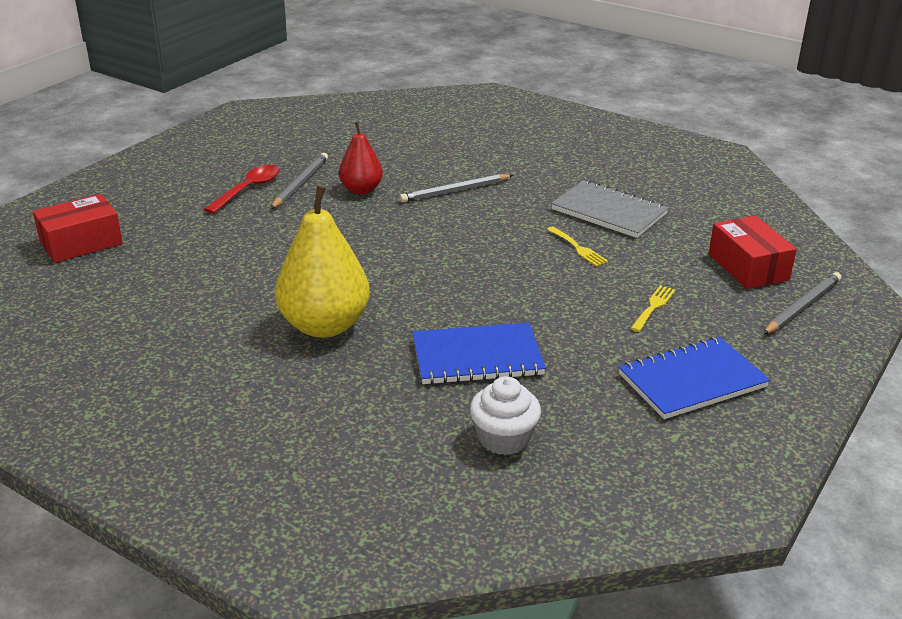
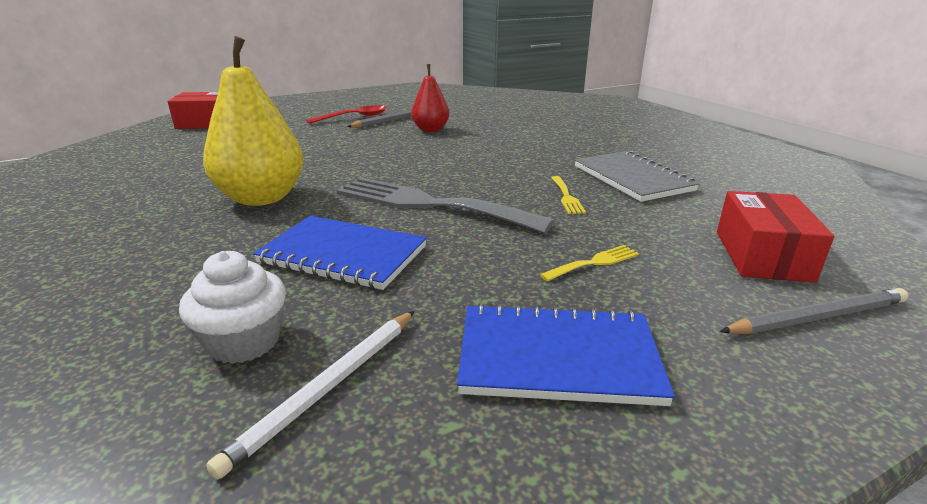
camera: 30 degrees right, 5 degrees down
(455, 191) = (503, 142): grey pencil -> none
(480, 288) = (429, 204): none -> grey fork
(591, 443) = (328, 388): none -> white pencil

